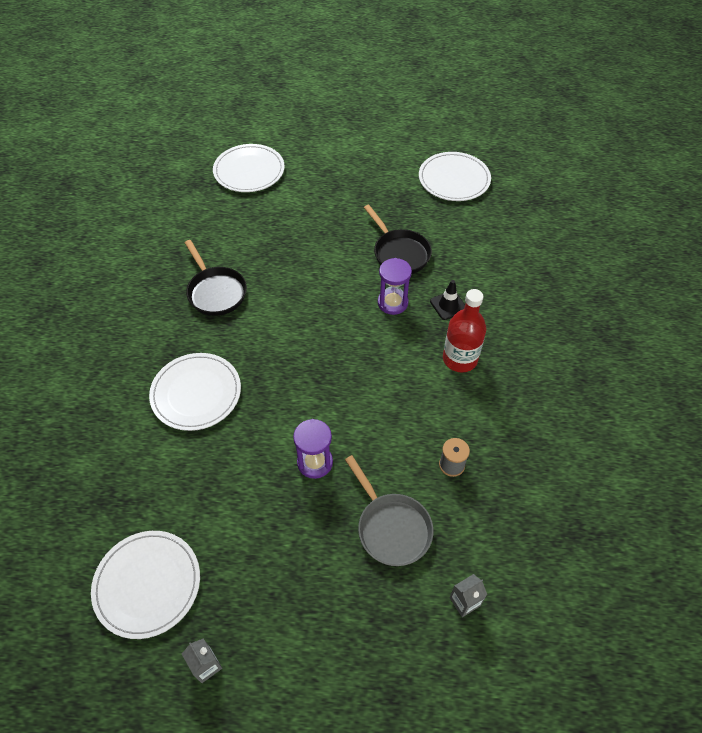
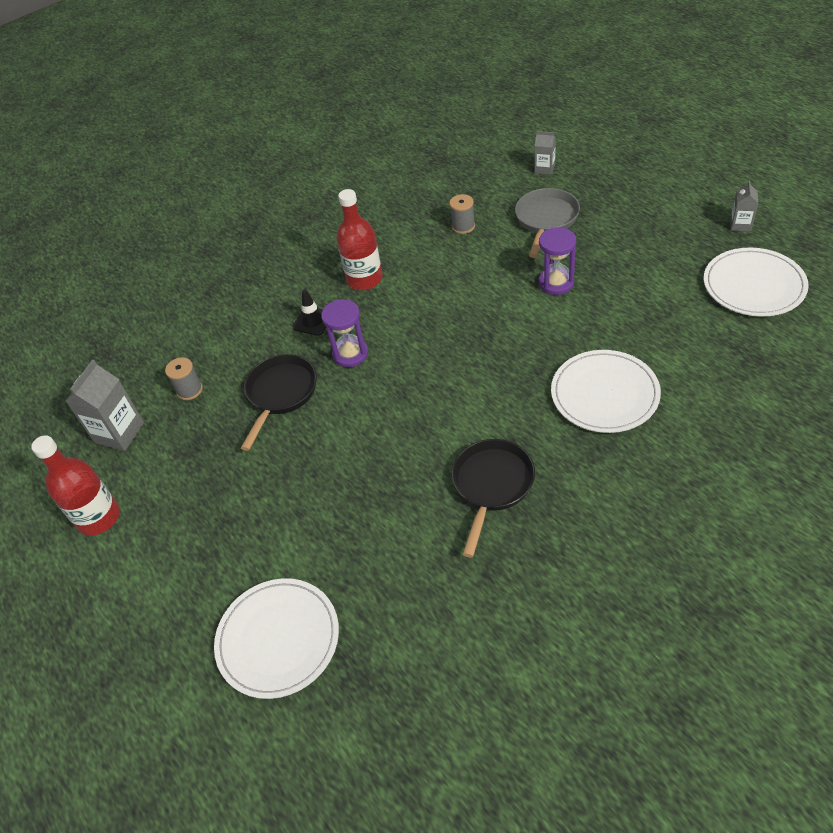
camera: 125 degrees left, 5 degrees down
(399, 149) = (99, 518): none -> red bottle
(454, 179) = (119, 433): white plate -> grey carton
(454, 219) = (189, 390): none -> grey spool

